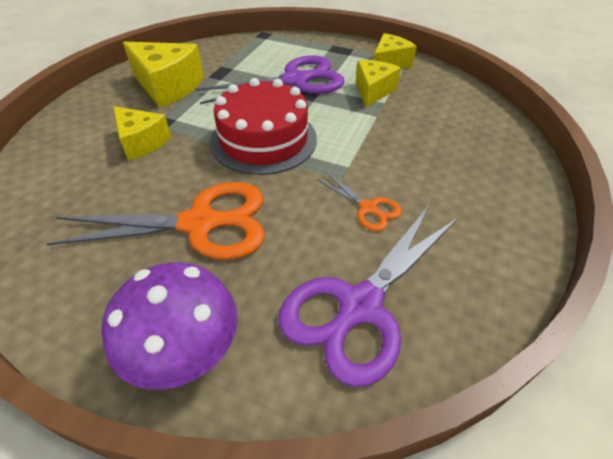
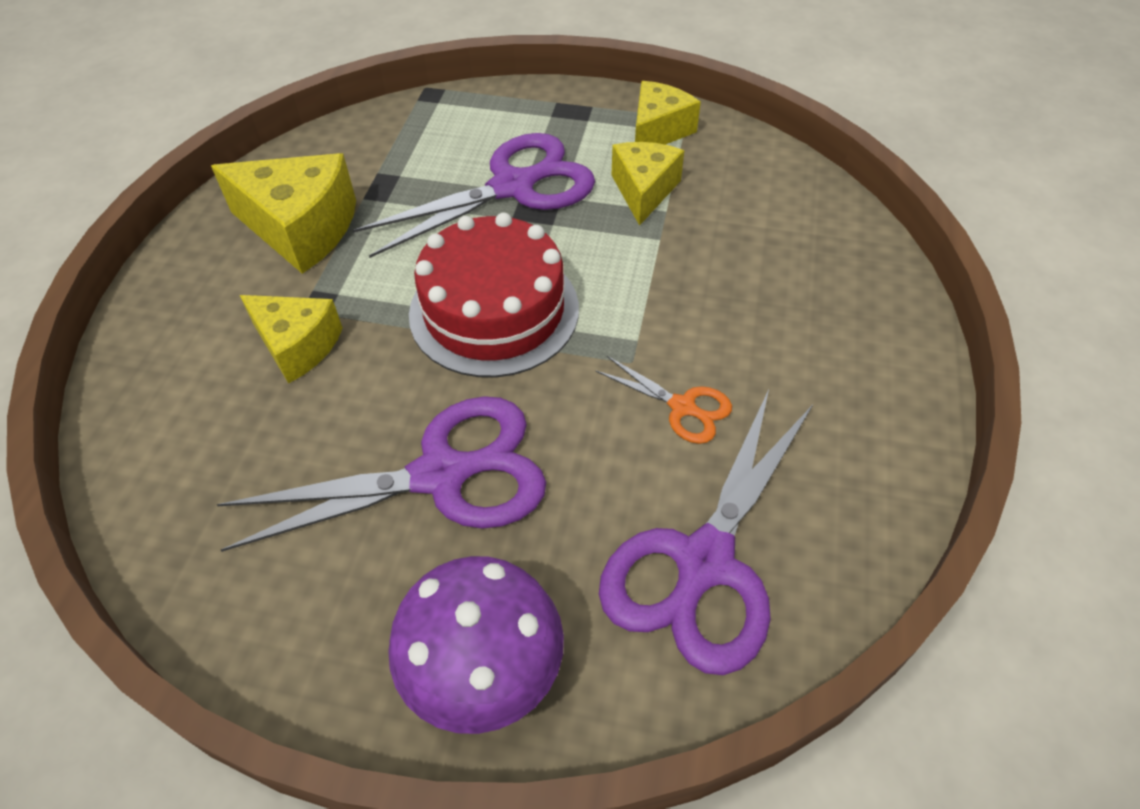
camera: 10 degrees left, 5 degrees up
(200, 224) = (441, 475): orange scissors -> purple scissors

